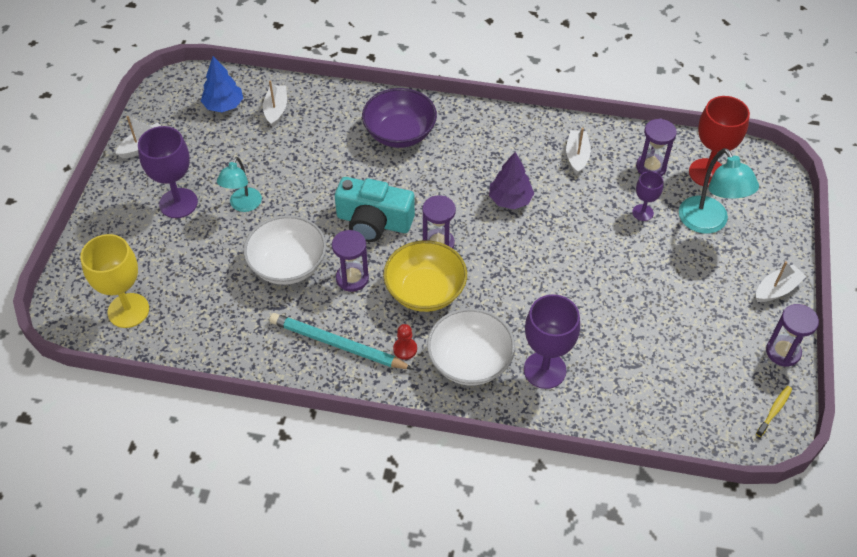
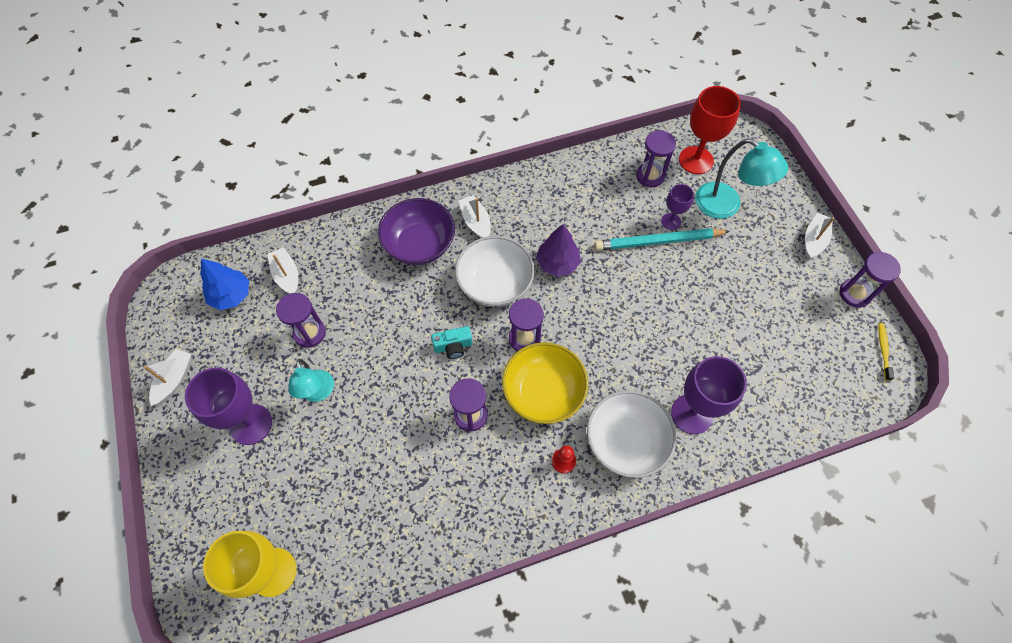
camera: 30 degrees left, 10 degrees up
(265, 159) = (309, 333): none -> purple hourglass
(288, 265) = (402, 433): white bowl -> white bowl (495, 283)
(338, 344) = (501, 491): turquoise pencil -> turquoise pencil (658, 241)
(374, 222) = (453, 346): turquoise camera -> turquoise camera, size x0.49
(577, 156) = (585, 194): white boat -> white boat (476, 222)

